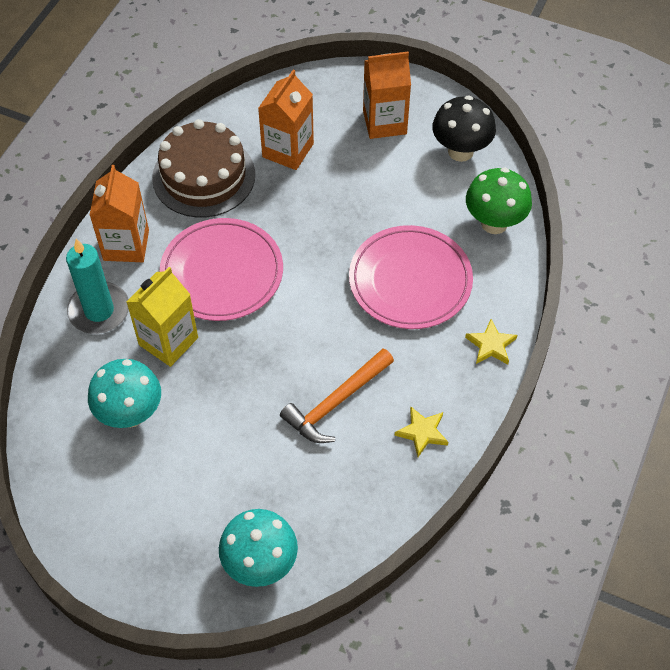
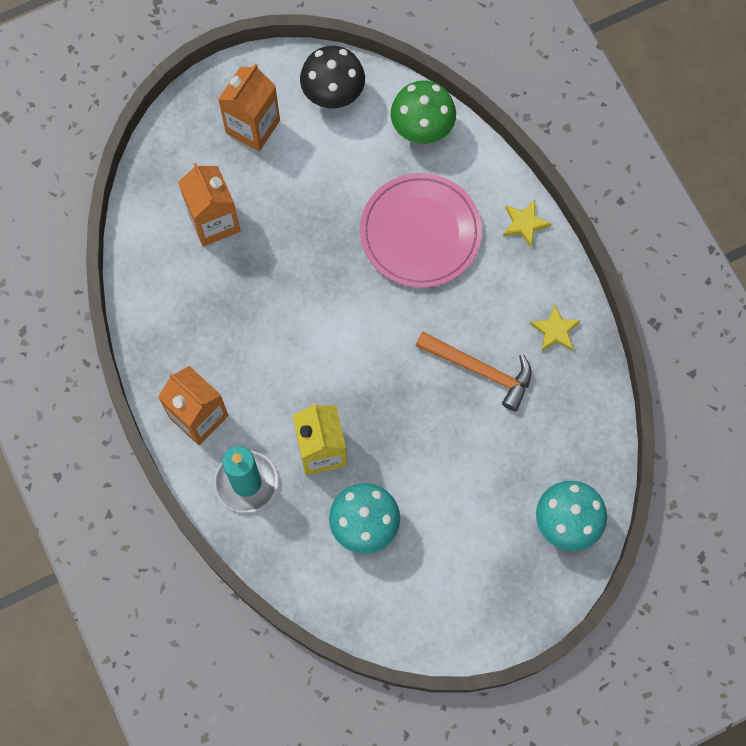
camera: 50 degrees left, 15 degrees up
(204, 176) = (181, 306): brown cake -> none
(222, 273) = (291, 363): pink plate -> none
(336, 402) = (480, 370): orange hammer -> orange hammer turned 60 degrees counterclockwise

